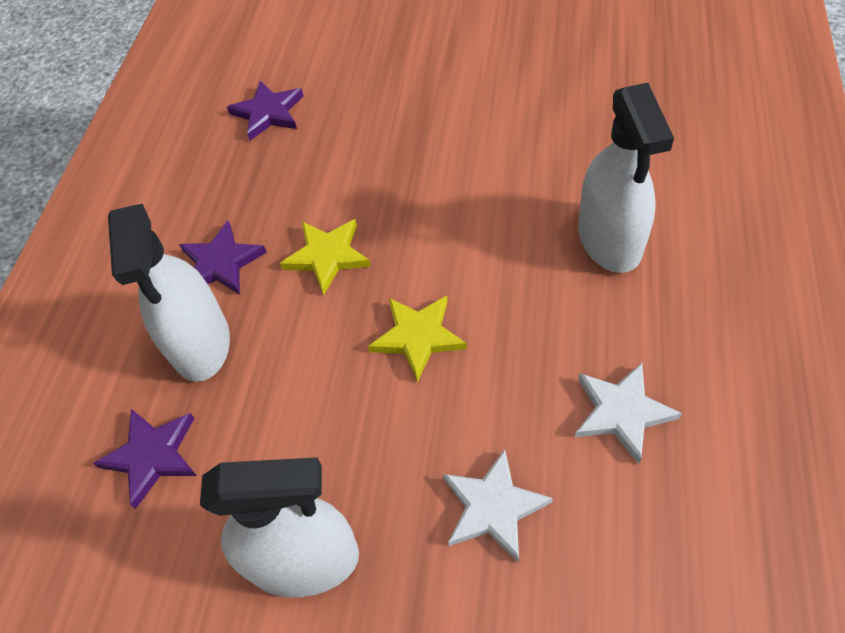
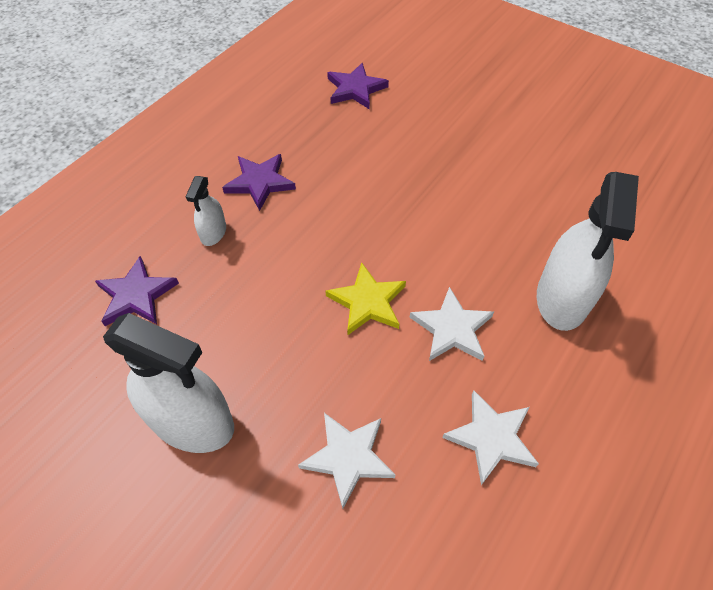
camera: 20 degrees right, 0 degrees up
(201, 343) = (213, 233): white spray bottle -> white spray bottle, size x0.49
(327, 256) = (336, 212): yellow star -> none
(520, 322) = (452, 328): none -> white star

